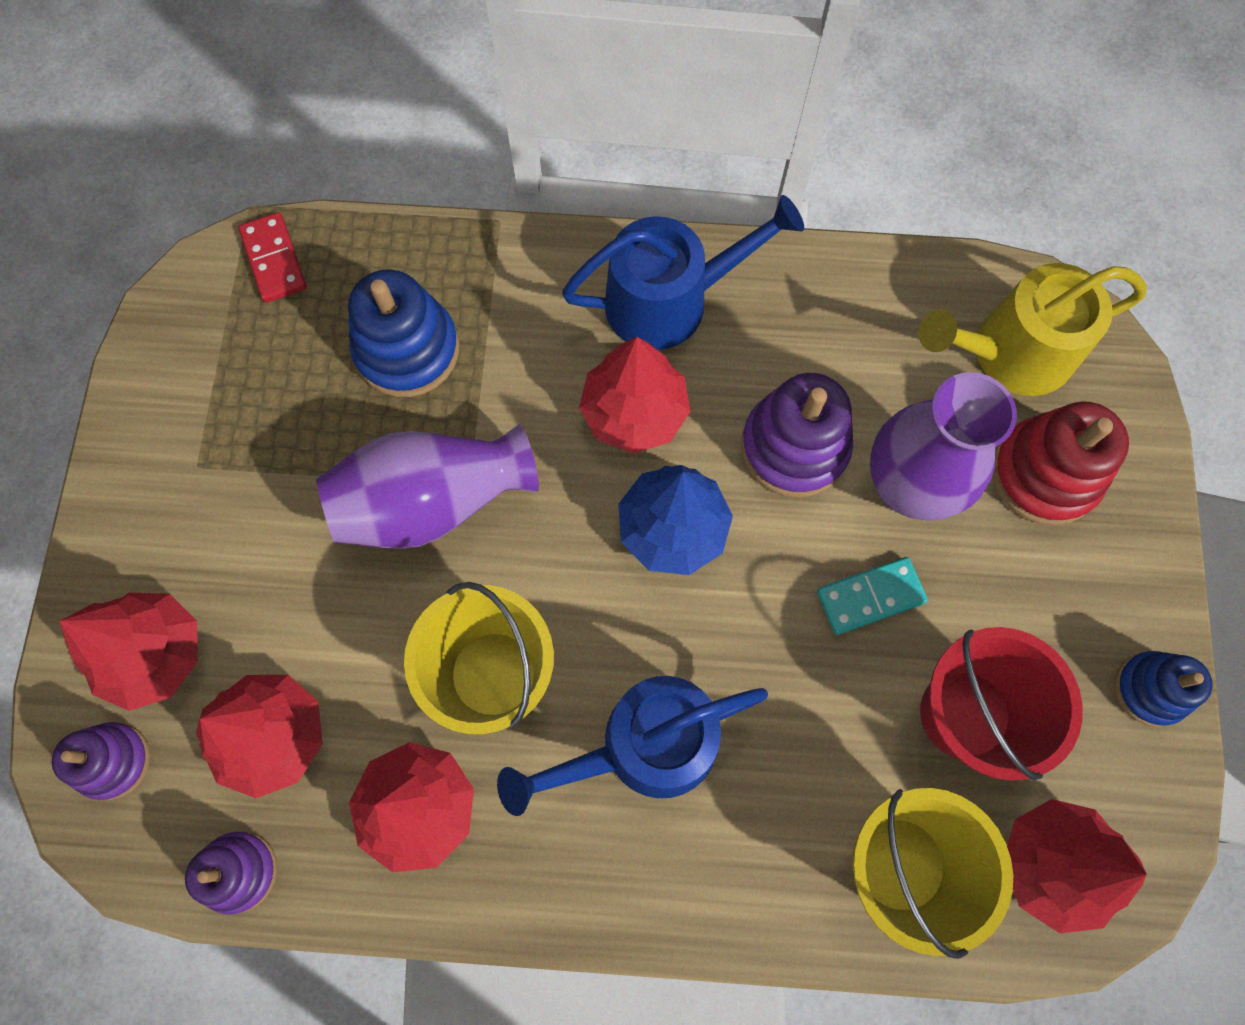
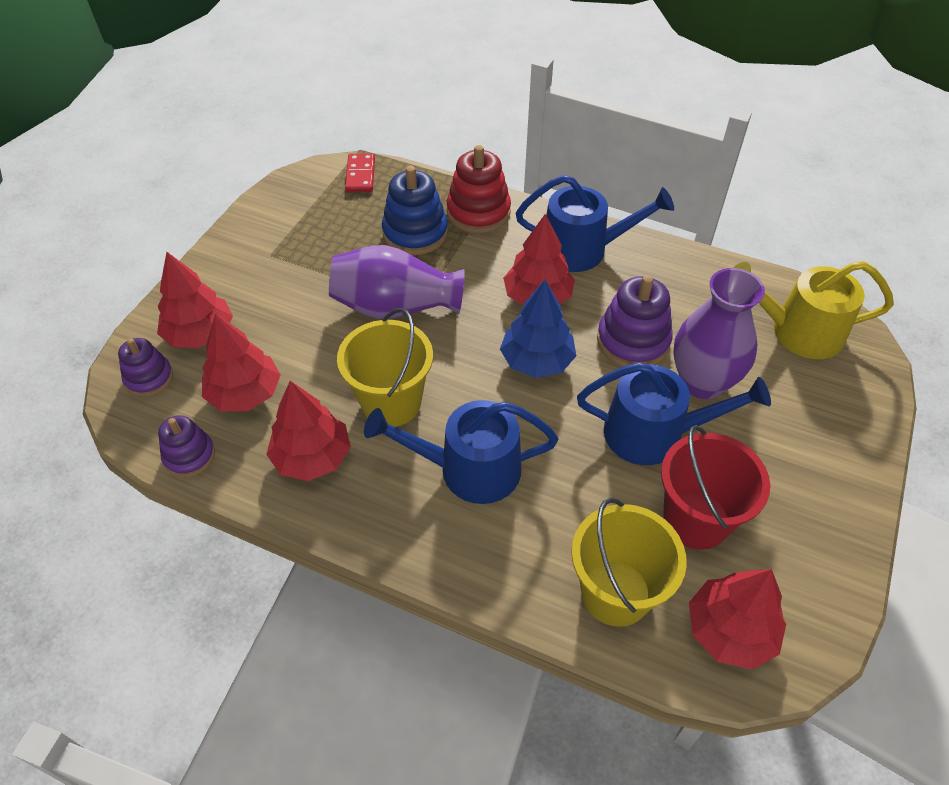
camera: 20 degrees right, 20 degrees down
(870, 596) = (653, 433): turquoise domino -> blue watering can
(1044, 474) = (800, 401): red stacking toy -> red stacking toy (478, 212)
(1150, 689) = (839, 547): blue stacking toy -> none

